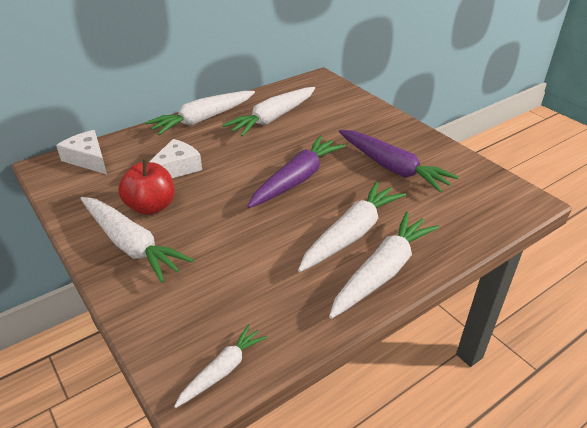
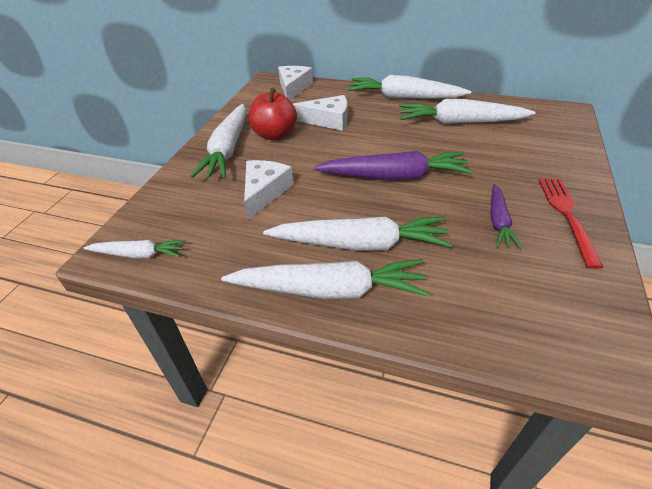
camera: 55 degrees right, 5 degrees up
(230, 251) = (264, 192): none -> white cheese
(391, 167) = (498, 221): purple carrot -> purple carrot, size x0.56
(412, 142) = (566, 215): none -> red fork

